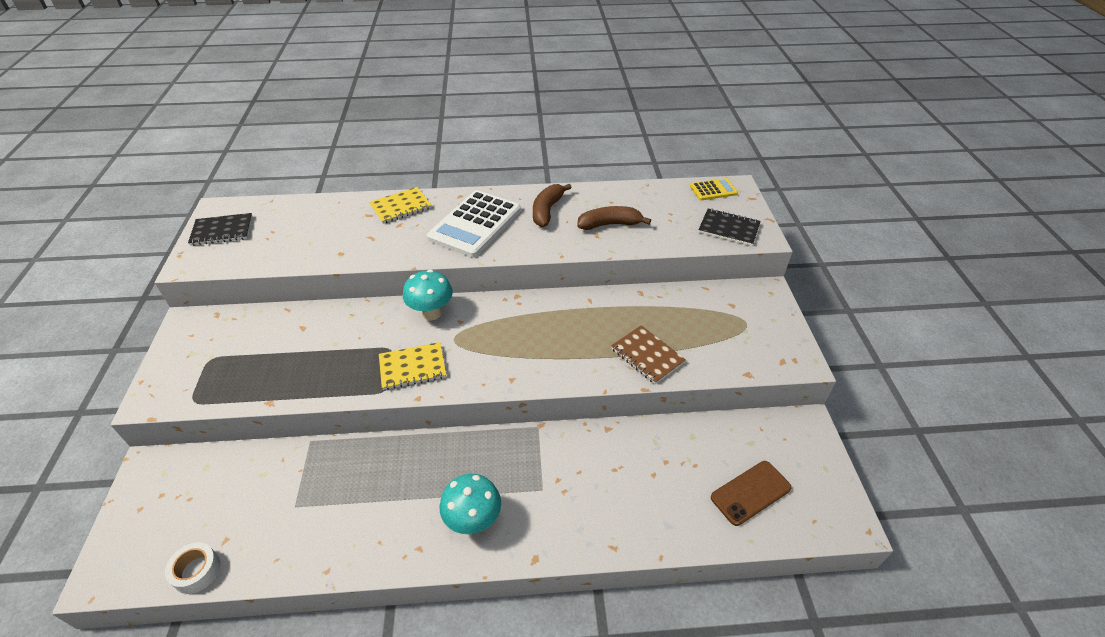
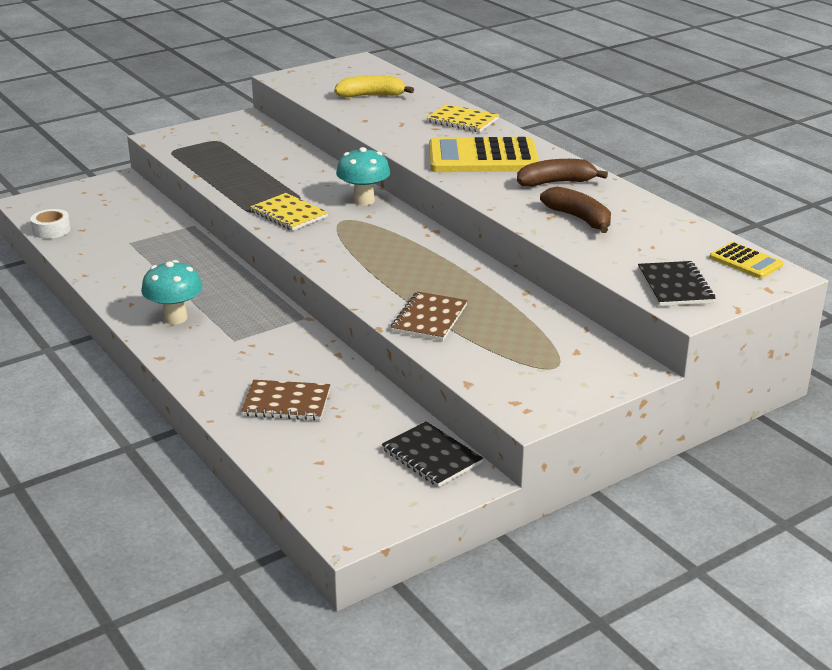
camera: 60 degrees right, 15 degrees down
(222, 231) = (335, 72): black notebook -> black notebook (431, 456)
(297, 231) = (371, 96): none -> yellow banana
(475, 224) = (483, 157): white calculator -> yellow calculator
(661, 491) = (286, 402): none -> brown notebook
(750, 493) = (331, 457): brown phone -> none

